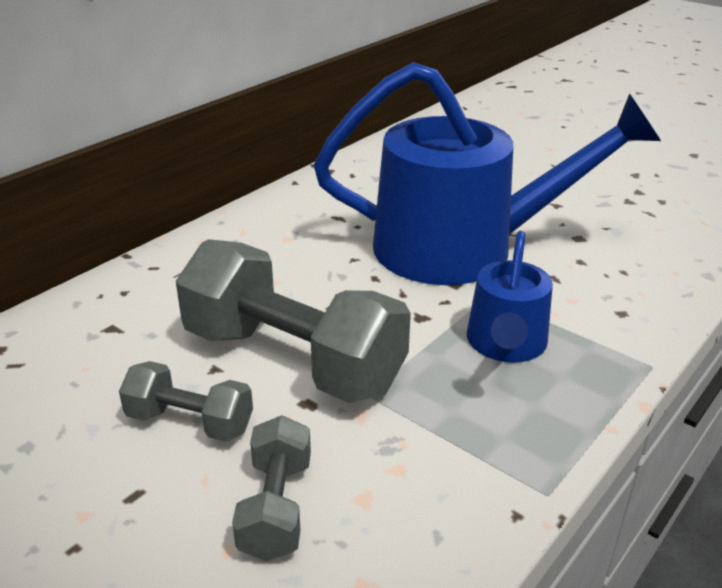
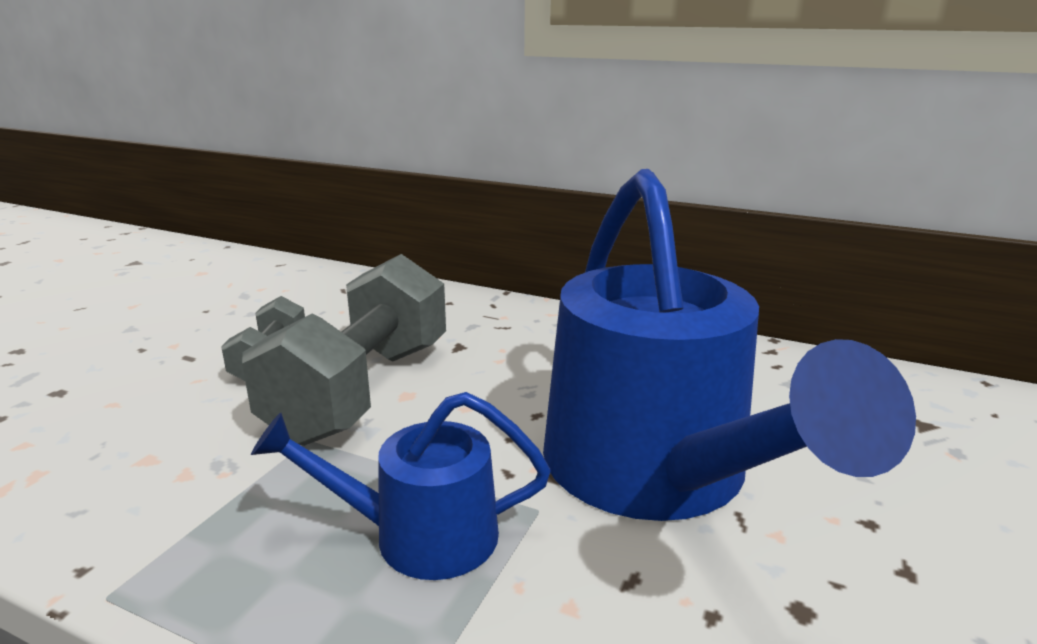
camera: 75 degrees right, 10 degrees down
(276, 507) = (152, 416): grey dumbbell -> none

